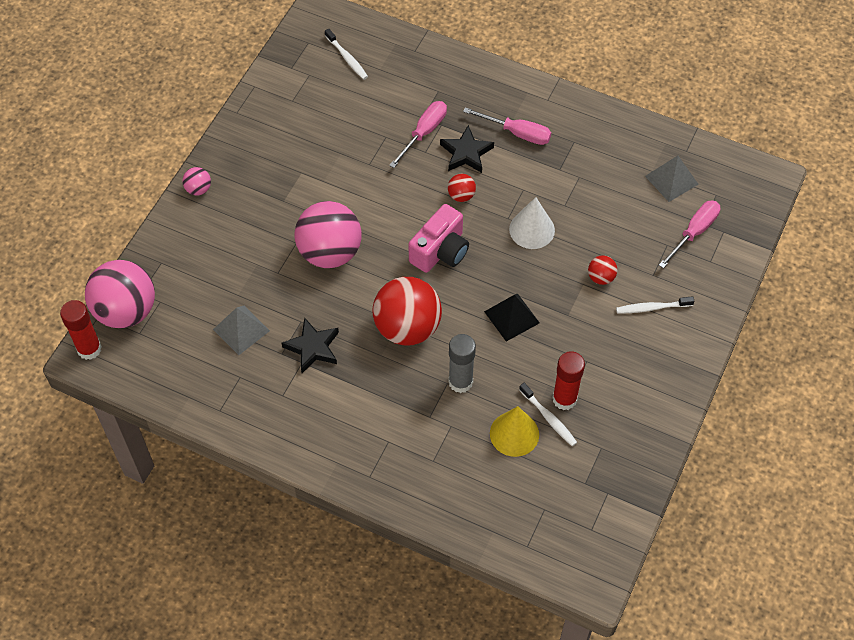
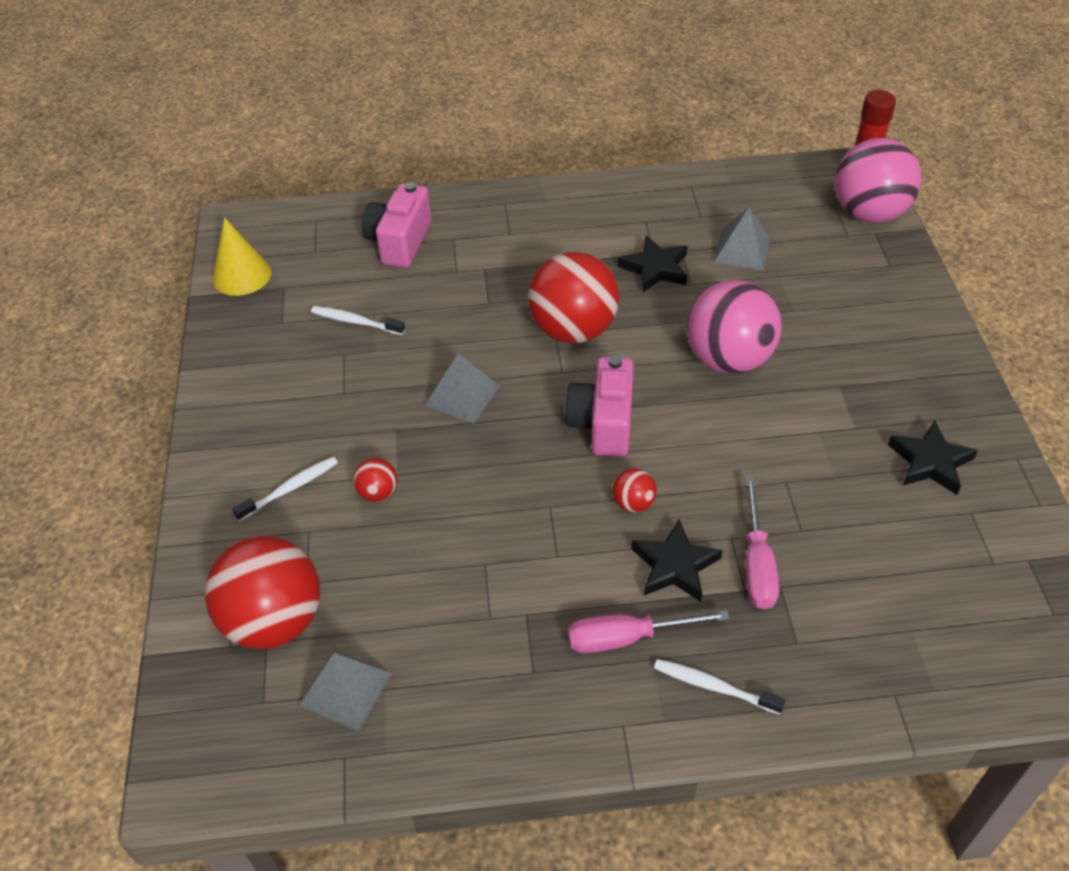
camera: 150 degrees right, 10 degrees down
(198, 189) = (944, 349): pink ball -> none
(283, 134) = (930, 462): none -> black star
(347, 58) = (974, 620): white toothbrush -> white toothbrush (714, 686)
(460, 382) = (475, 310): grey glue stick -> none
(475, 480) = (399, 242): none -> pink camera
(511, 317) = (462, 395): black pyramid -> grey pyramid
(514, 434) = (384, 293): yellow cone -> yellow cone (241, 275)
(532, 229) = (507, 507): white cone -> none
(564, 399) = (348, 346): red glue stick -> none
(694, 232) = (274, 620): pink screwdriver -> red ball

